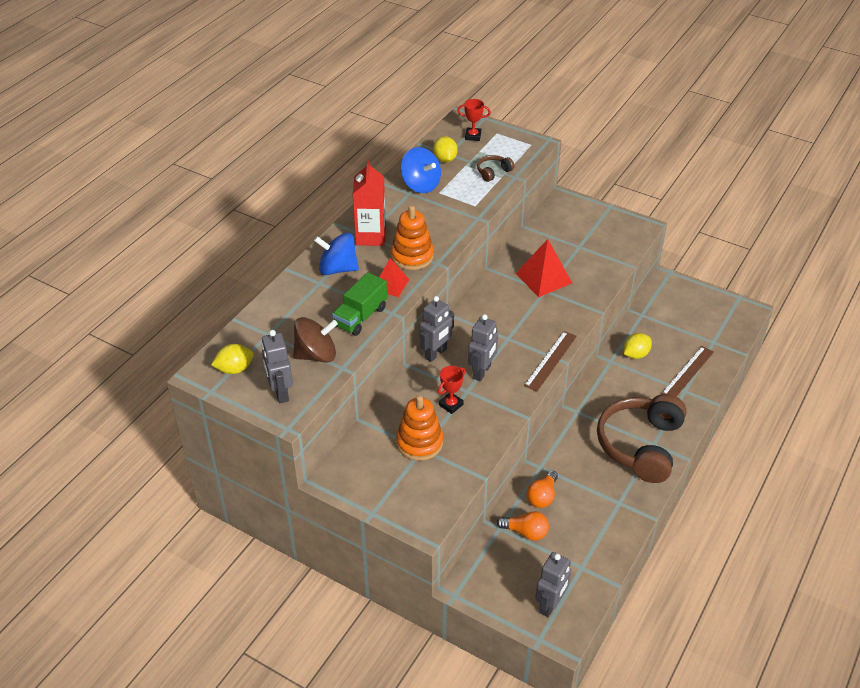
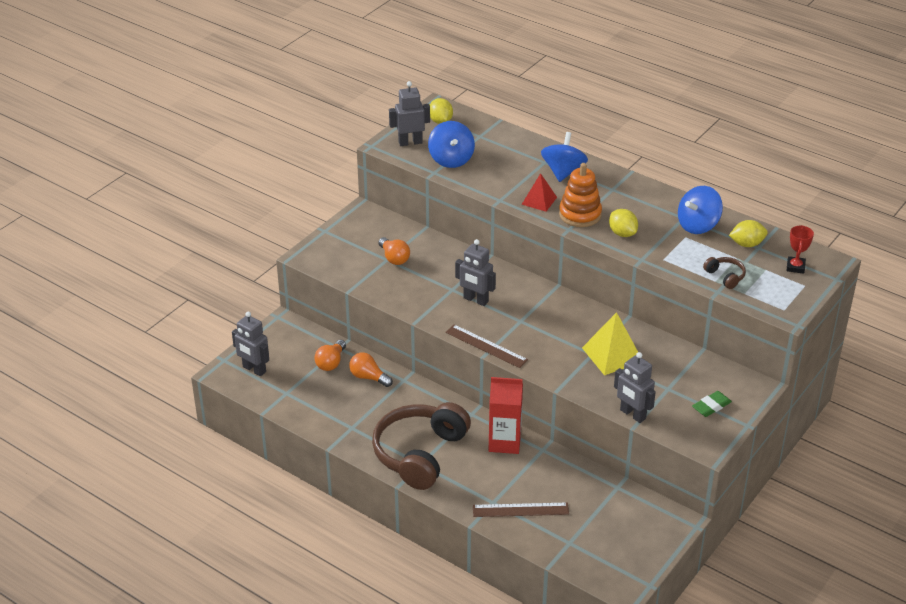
camera: 95 degrees right, 5 degrees down
(316, 355) = (451, 159): brown spinning top -> blue spinning top
(360, 317) = (496, 183): green truck -> none
(370, 236) = (611, 191): red carton -> red carton (504, 442)
(419, 442) = (394, 258): orange stacking toy -> orange light bulb
(436, 353) = (503, 273): grey robot -> grey robot (632, 414)
(451, 404) = (436, 278): red trophy -> none
(543, 278) = (612, 354): red pyramid -> yellow pyramid
(594, 224) = (711, 406): none -> green eraser
(635, 354) = (551, 471): yellow lemon -> yellow lemon (622, 233)
(640, 445) = (420, 454): brown headphones -> brown headphones turned 90 degrees counterclockwise
(687, 372) = (520, 510): brown ruler -> brown ruler turned 45 degrees counterclockwise

